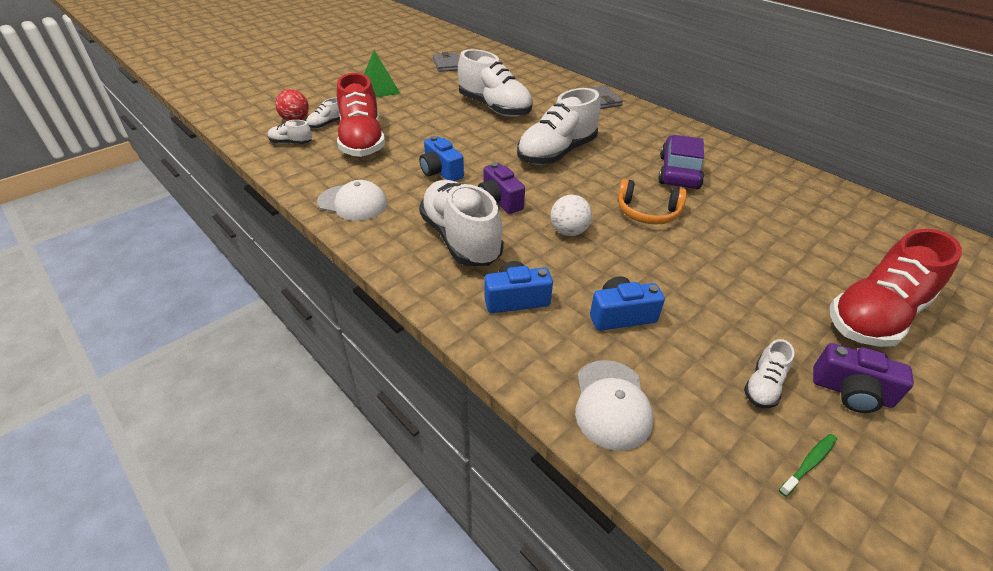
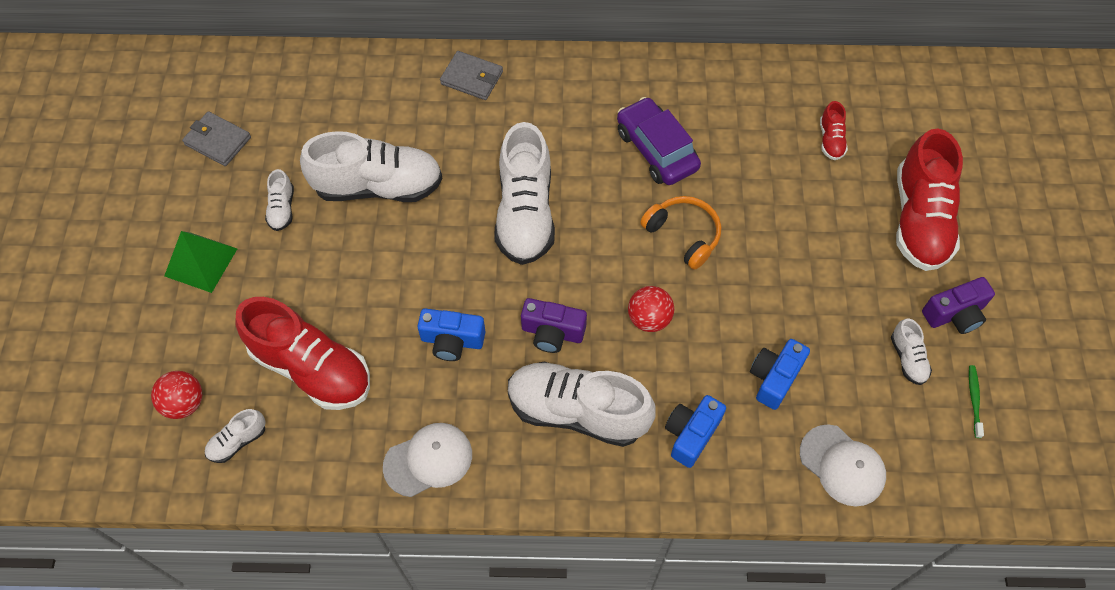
camera: 45 degrees left, 20 degrees up
(327, 124) = (232, 377): white shoe -> white shoe (282, 209)
(568, 231) = (649, 319): white ball -> red ball
(647, 212) = (683, 235): orange headphones -> orange headphones turned 105 degrees counterclockwise
(831, 234) = (831, 140): none -> red shoe

